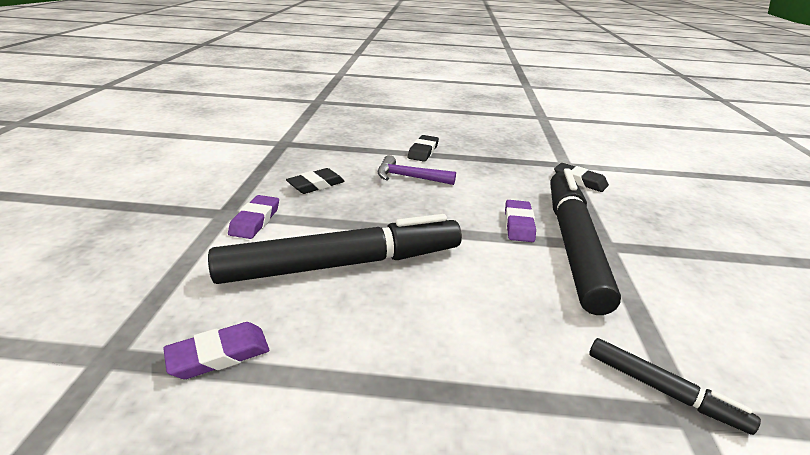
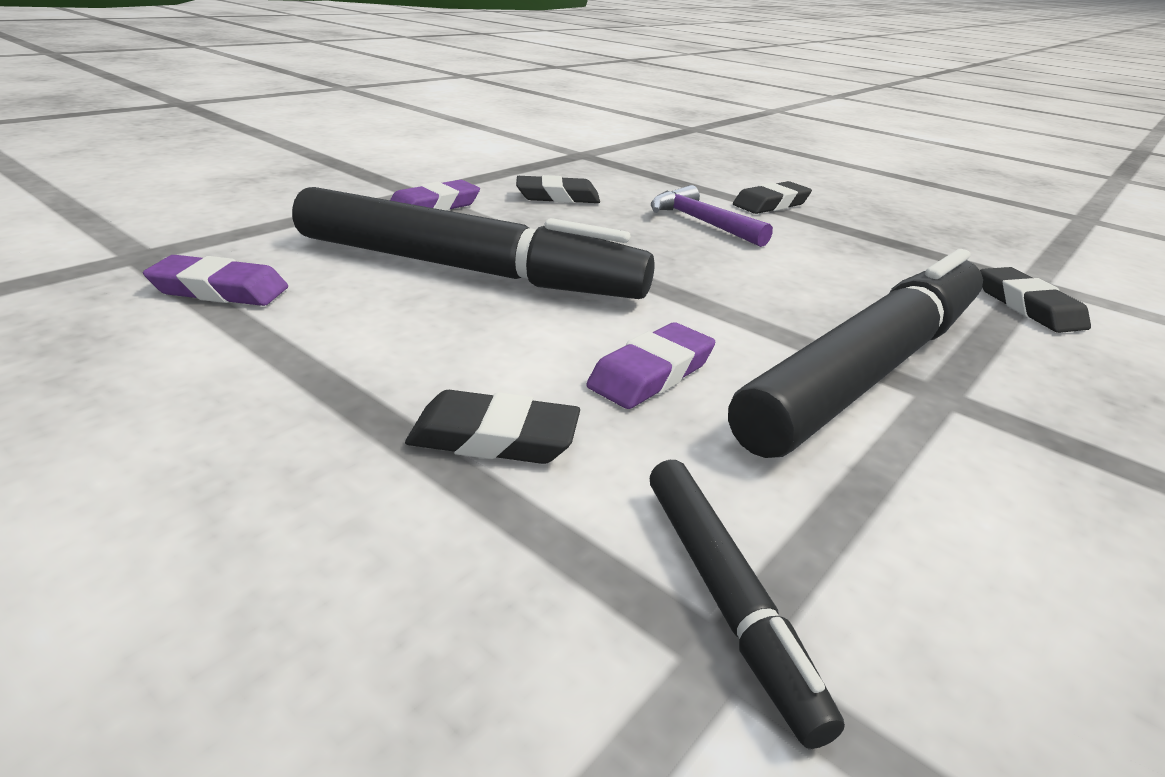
camera: 35 degrees right, 0 degrees up
(501, 368) = (494, 438): none -> black eraser
(518, 224) = (800, 316): purple eraser -> purple eraser (651, 373)

